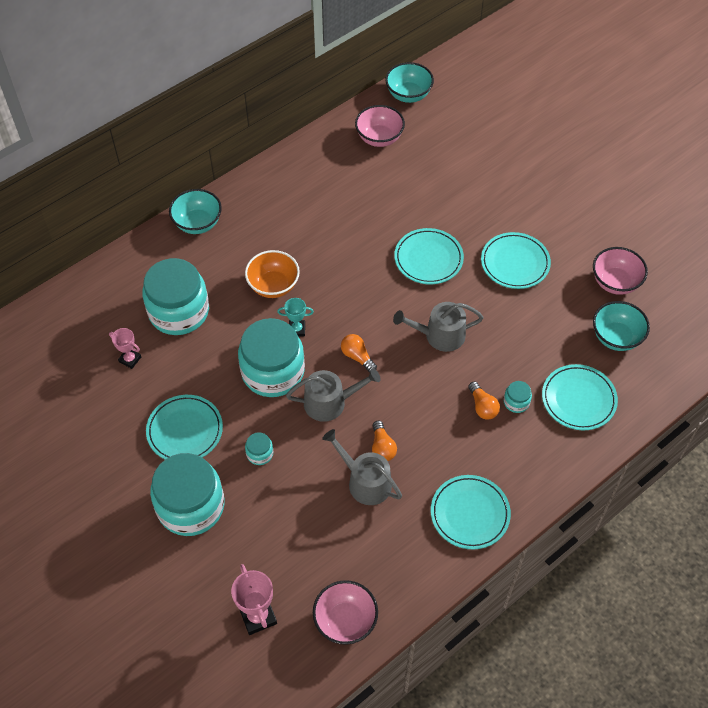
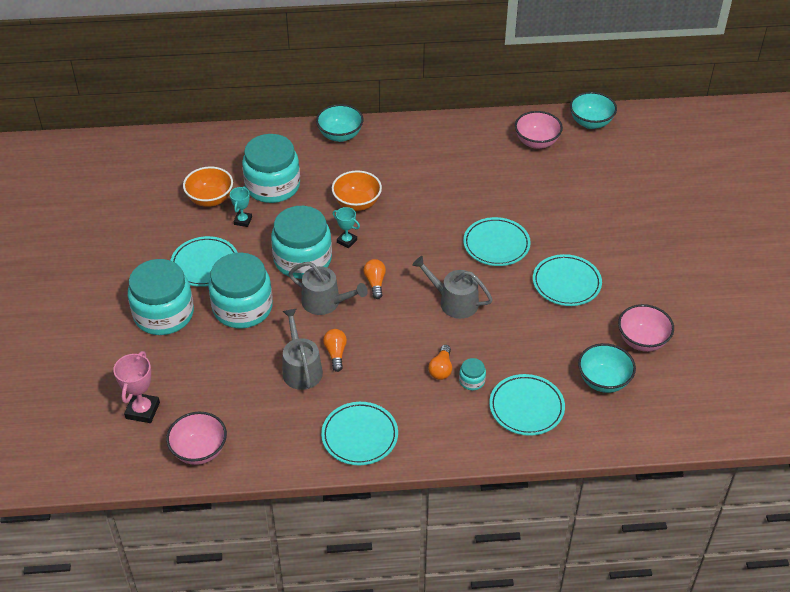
camera: 35 degrees right, 10 degrees down
(130, 359) = (210, 199): pink trophy -> orange bowl
(182, 364) = (243, 221): none -> turquoise trophy
(260, 453) = (242, 308): turquoise jar -> turquoise jar, size x2.45
(382, 447) = (336, 353): orange light bulb -> orange light bulb turned 150 degrees clockwise

